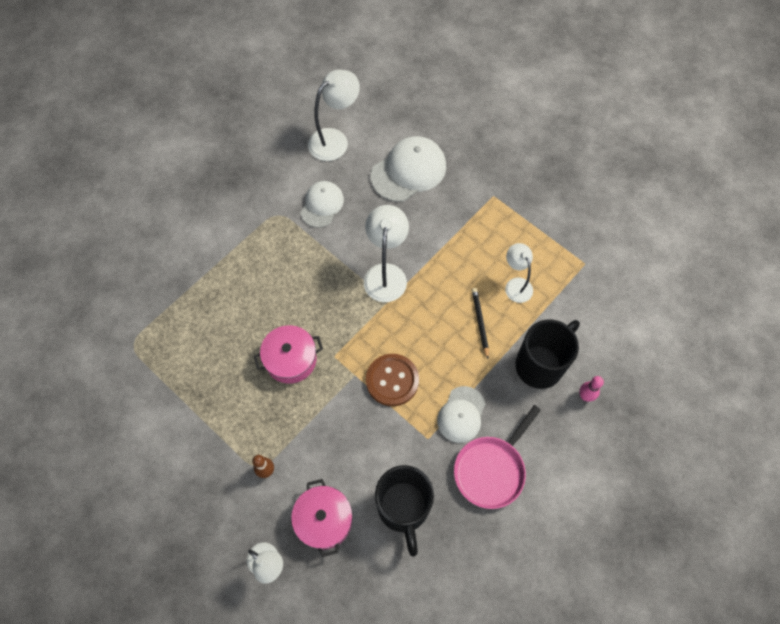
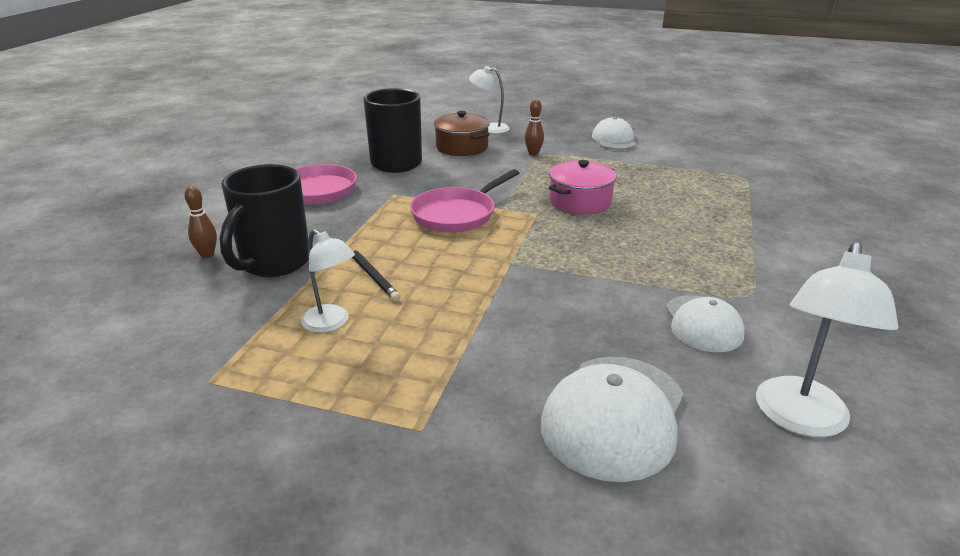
camera: 155 degrees right, 35 degrees down
(324, 520) = (462, 147): pink pot -> brown pot
(386, 274) = (535, 283): white lamp -> none
(392, 380) = (457, 214): brown button -> pink pan
(461, 414) = (364, 212): white cap -> white cap (614, 139)
(585, 396) = (207, 255): pink bowling pin -> brown bowling pin

